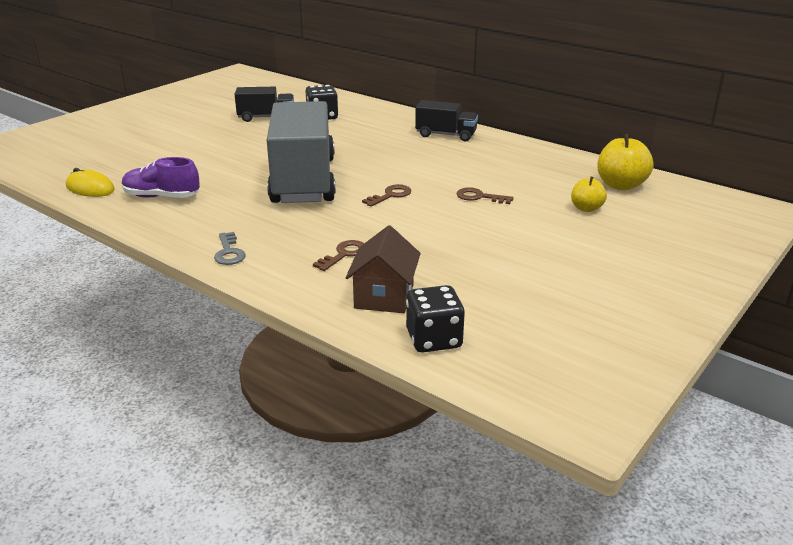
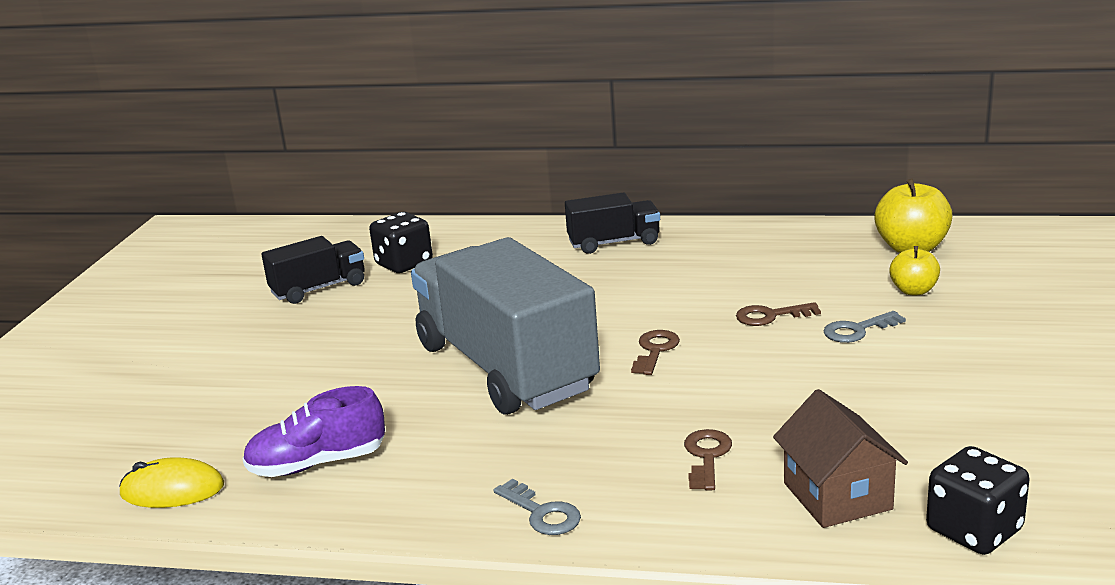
camera: 25 degrees left, 5 degrees down
(519, 219) = (857, 330): none -> grey key

